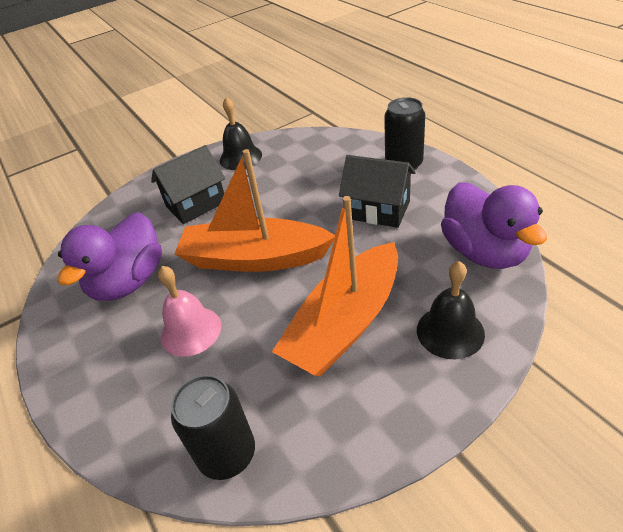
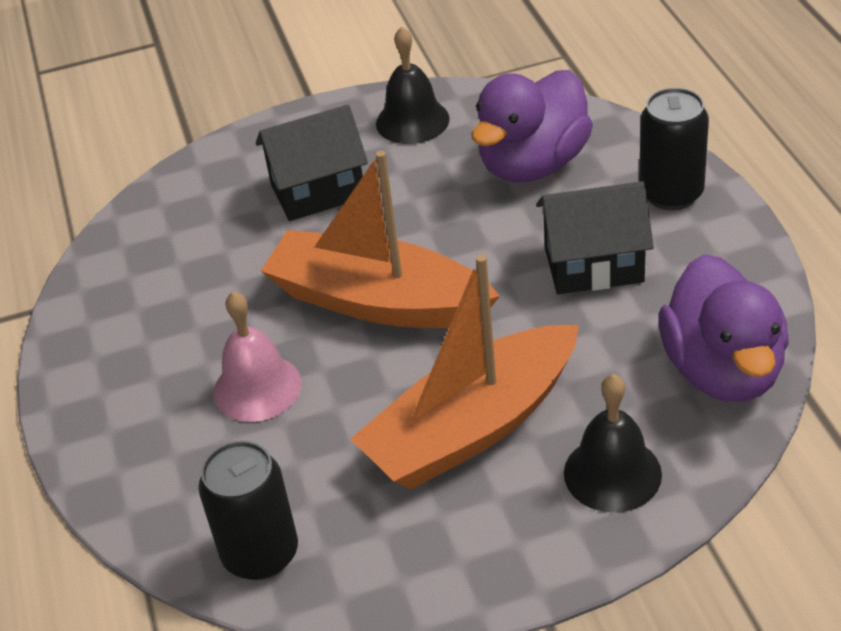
camera: 15 degrees right, 0 degrees up
(129, 282) = (189, 296): purple duck -> purple duck (533, 164)
(378, 210) = (594, 265): black house -> black house turned 45 degrees counterclockwise

